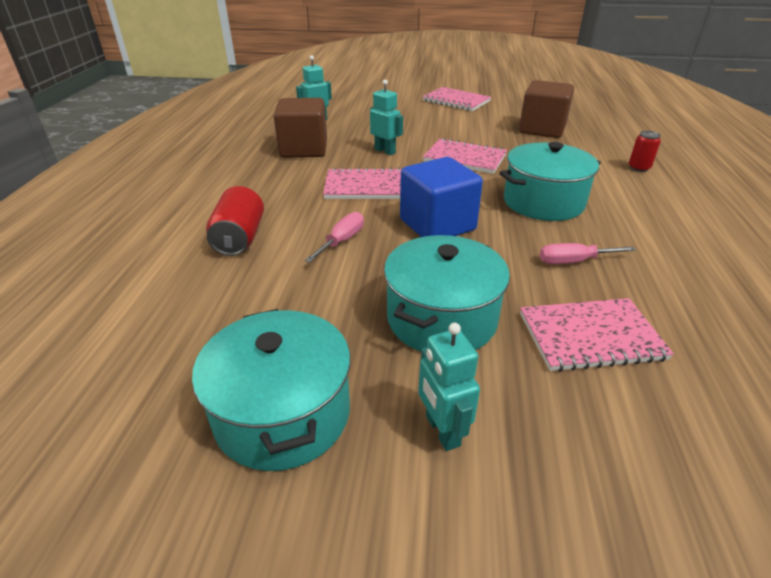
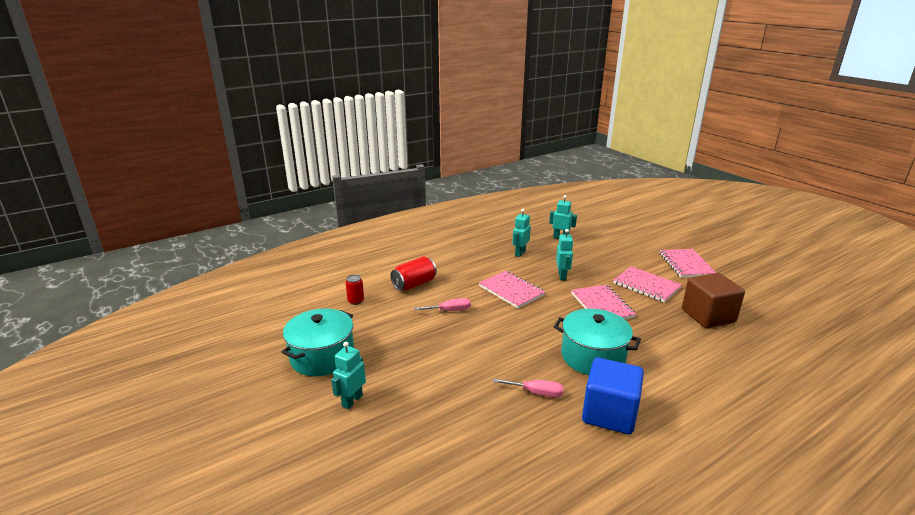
camera: 50 degrees right, 10 degrees down
(304, 149) = (520, 253): brown cube -> turquoise robot
(437, 225) = (506, 331): blue cube -> blue cube (609, 413)
(441, 318) = (425, 368): turquoise pot -> none
(573, 261) = (536, 393): pink screwdriver -> pink screwdriver turned 150 degrees clockwise
(590, 336) = (468, 423): pink notebook -> pink notebook (646, 286)
(639, 168) = (721, 381): red can -> red can (356, 301)

